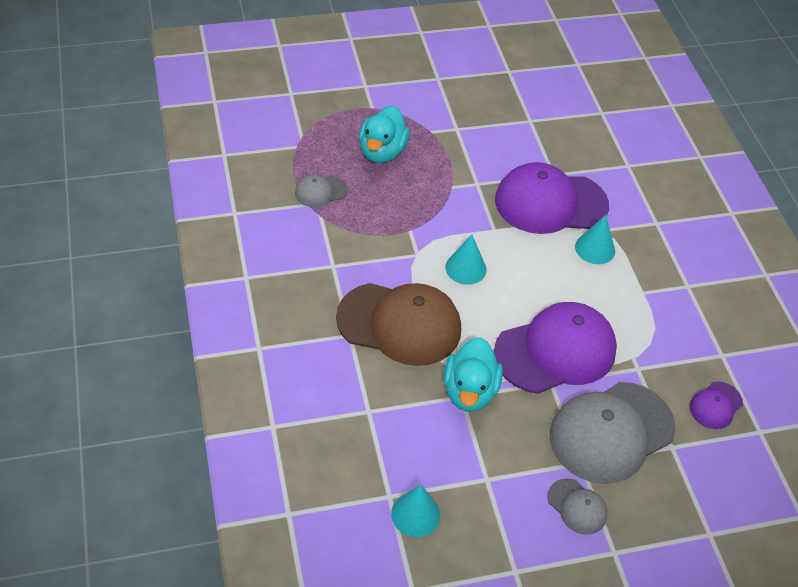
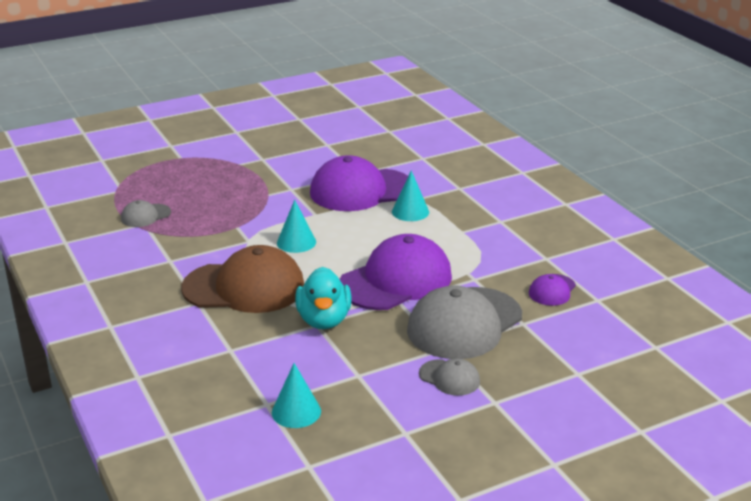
camera: 10 degrees left, 20 degrees down
(382, 152) = (197, 183): turquoise duck -> none

